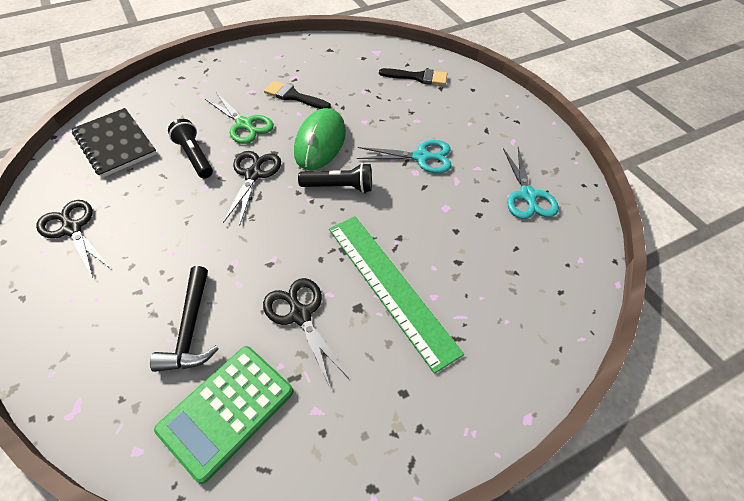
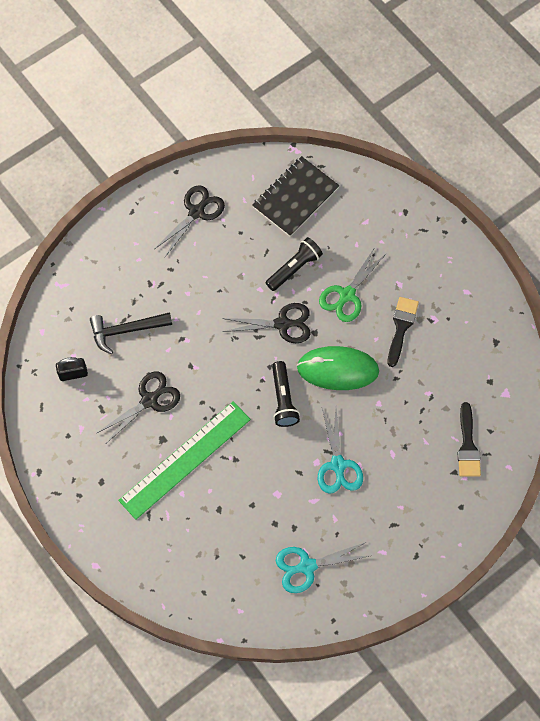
camera: 80 degrees right, 15 degrees up
(226, 410) = (73, 373): green calculator -> black padlock

